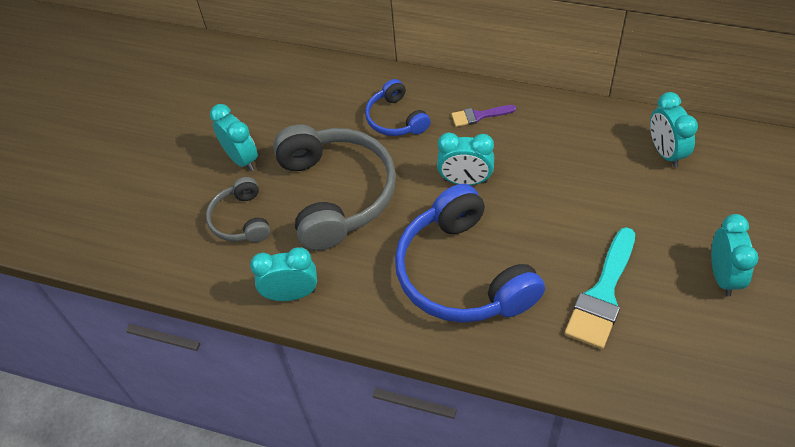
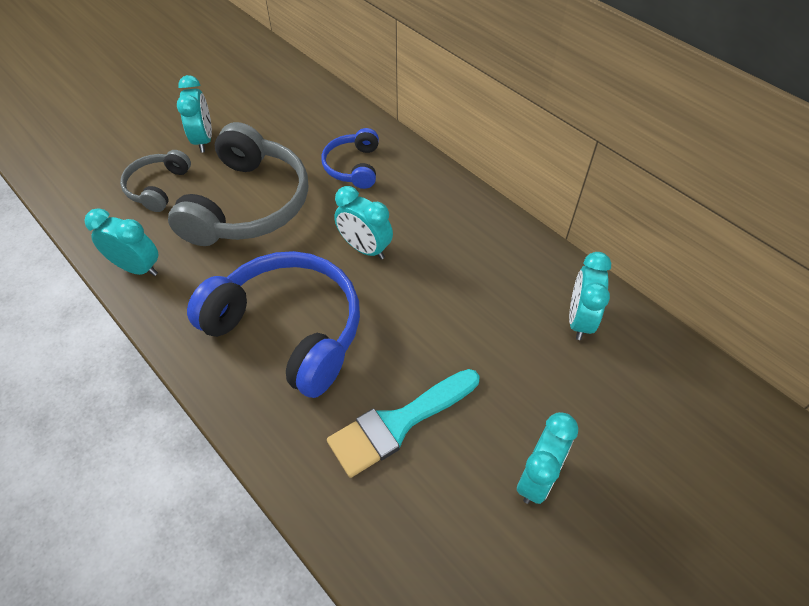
camera: 25 degrees right, 0 degrees up
(462, 273) = (289, 329): blue headphones -> blue headphones turned 120 degrees clockwise
(479, 116) = (427, 198): purple brush -> none

